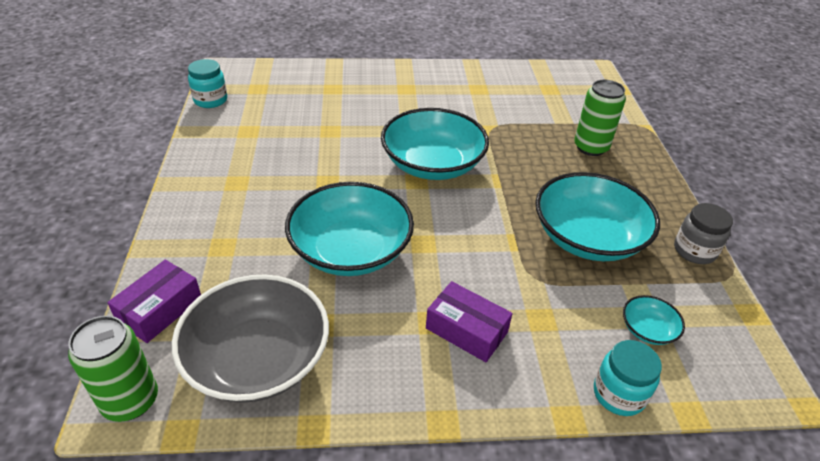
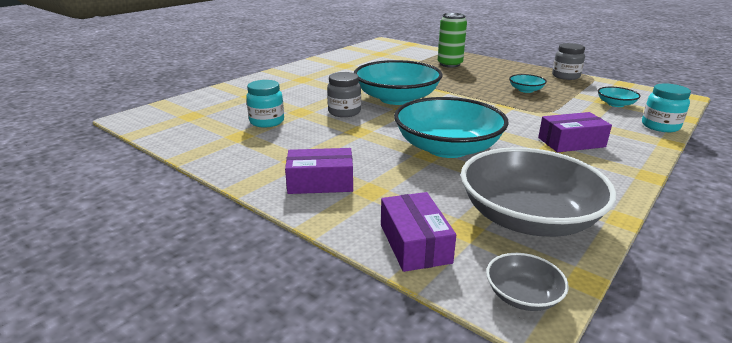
camera: 45 degrees left, 15 degrees down
(130, 400) = (522, 295): green can -> grey bowl
(210, 100) = (163, 135): turquoise jar -> turquoise jar (267, 122)
(210, 214) = (320, 182): none -> purple box
(359, 153) = (344, 112): none -> grey jar
(588, 237) = (526, 90): turquoise bowl -> turquoise bowl, size x0.44

